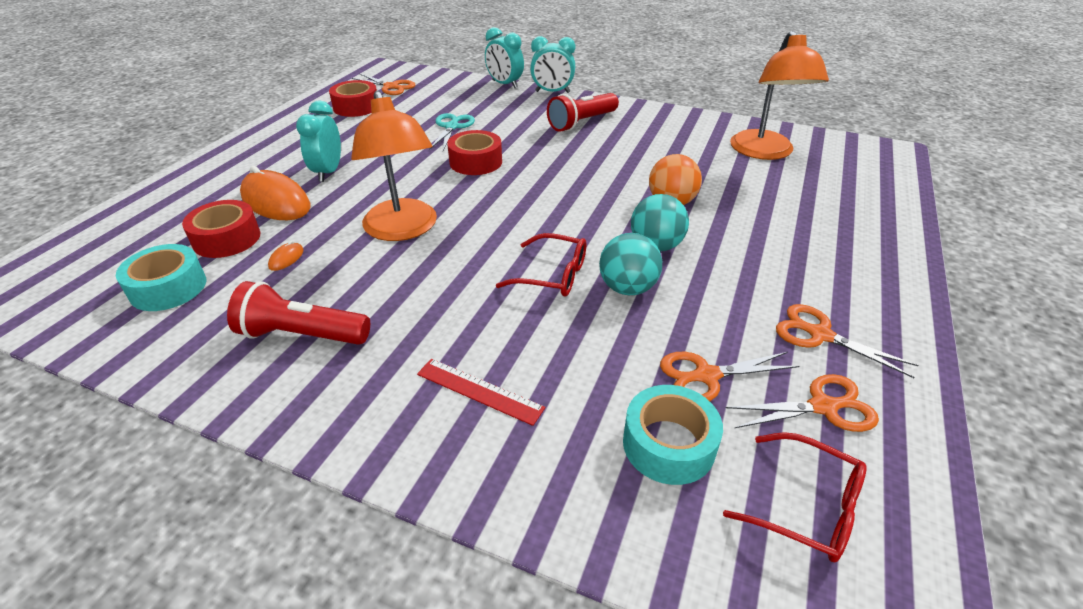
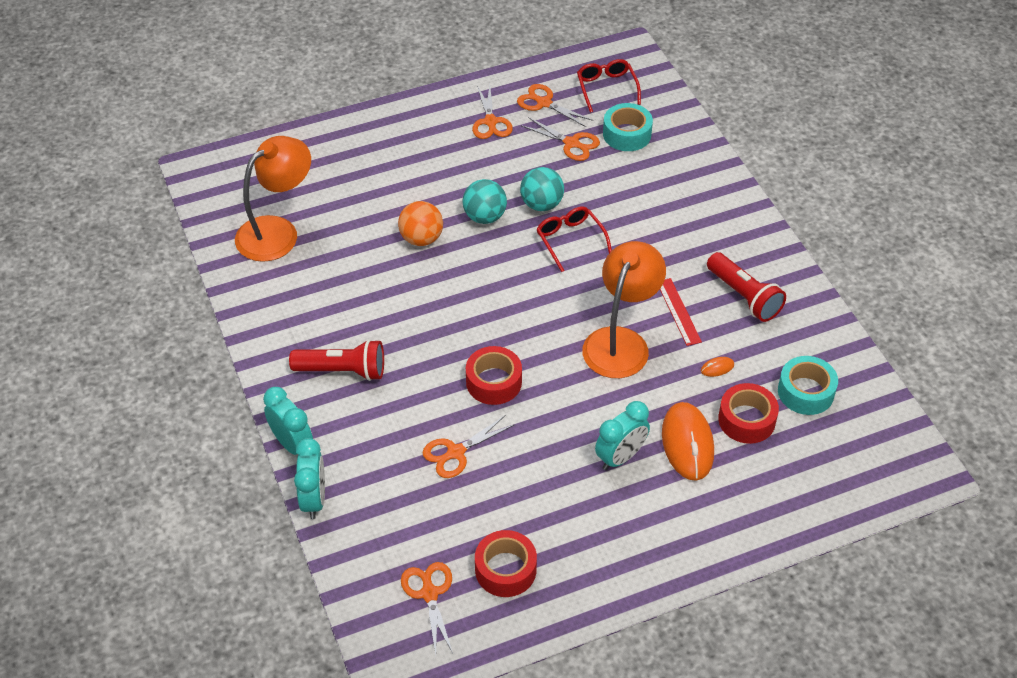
camera: 135 degrees left, 10 degrees up
(452, 127) = (455, 453): turquoise scissors -> orange scissors
(479, 391) = (681, 205): red ruler -> red ruler (678, 311)

